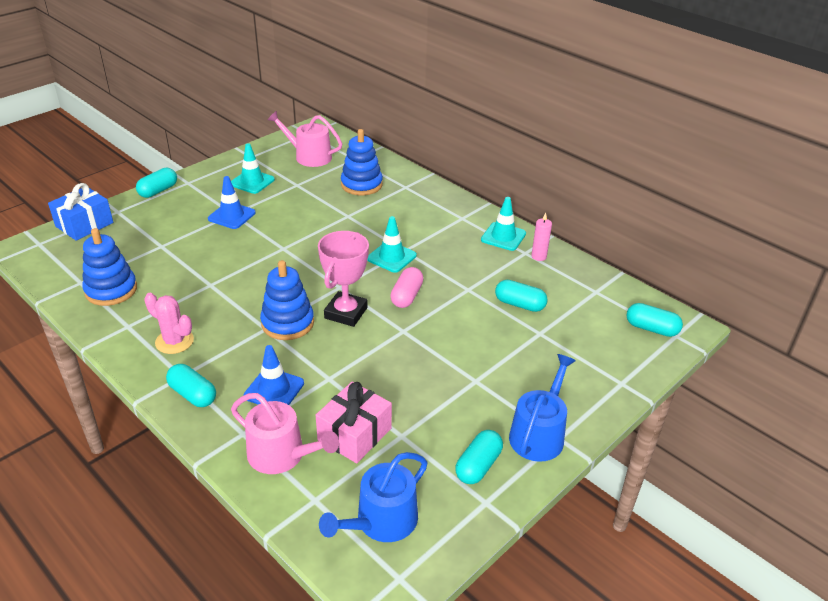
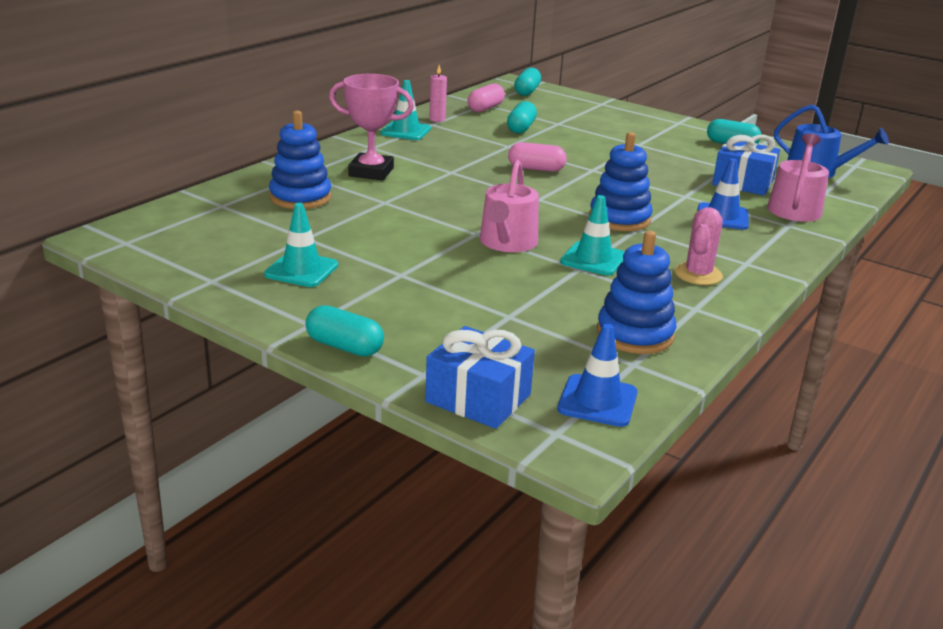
camera: 100 degrees left, 10 degrees down
(193, 394) = (765, 253): turquoise capsule -> none
(231, 216) = (408, 274): blue traffic cone -> blue traffic cone (597, 401)
(309, 156) = (213, 235): pink watering can -> pink watering can (507, 243)
(346, 313) = (582, 193): pink trophy -> pink trophy (371, 172)
(354, 434) = (743, 183): pink gift -> blue gift
(391, 257) = (468, 177): turquoise traffic cone -> turquoise traffic cone (593, 259)
(539, 434) = (680, 127): blue watering can -> none
(580, 290) = (485, 108): none -> pink capsule

